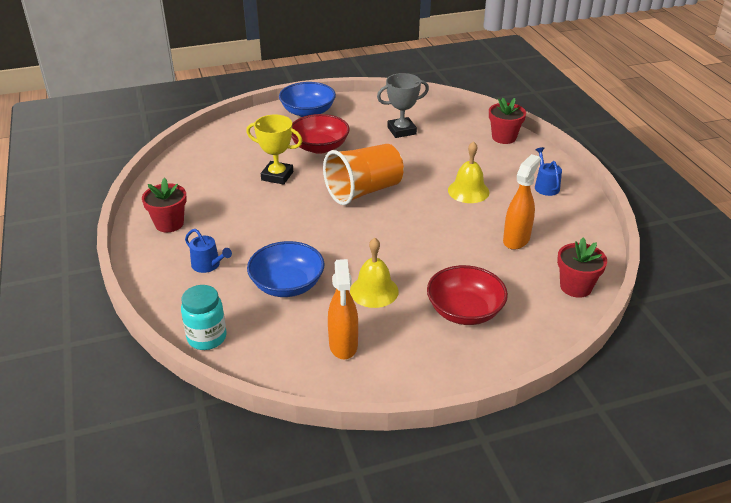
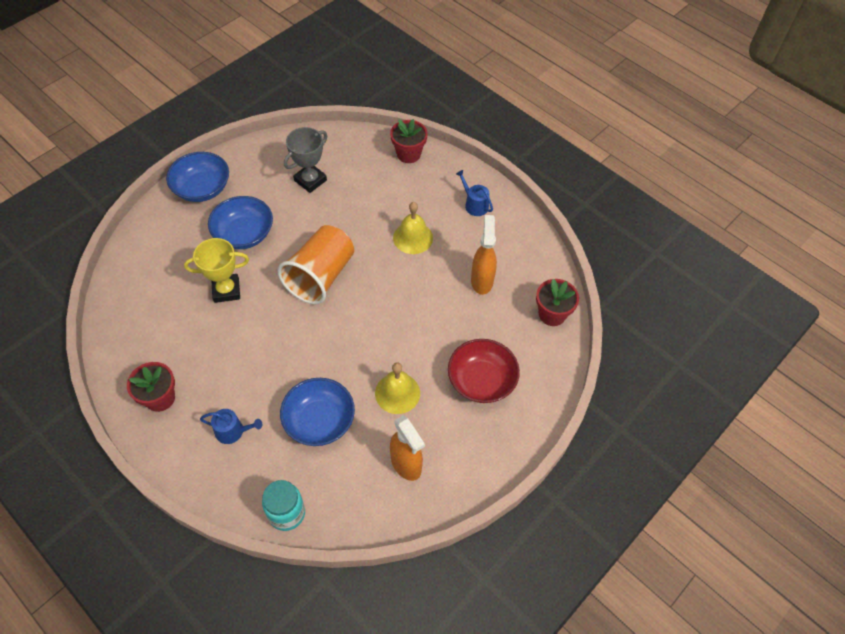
camera: 30 degrees left, 20 degrees up
(319, 147) = (244, 234): red bowl -> blue bowl

